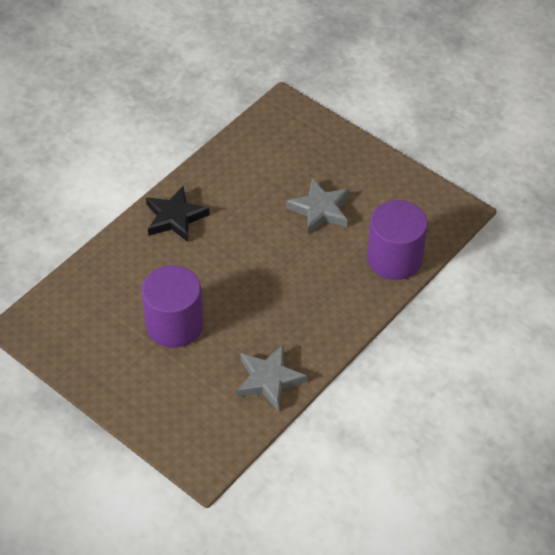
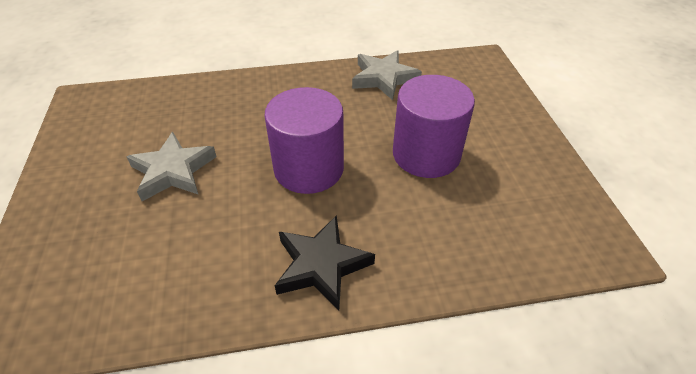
camera: 140 degrees left, 5 degrees down
(394, 258) = (183, 97): purple cylinder -> purple cylinder (309, 168)

